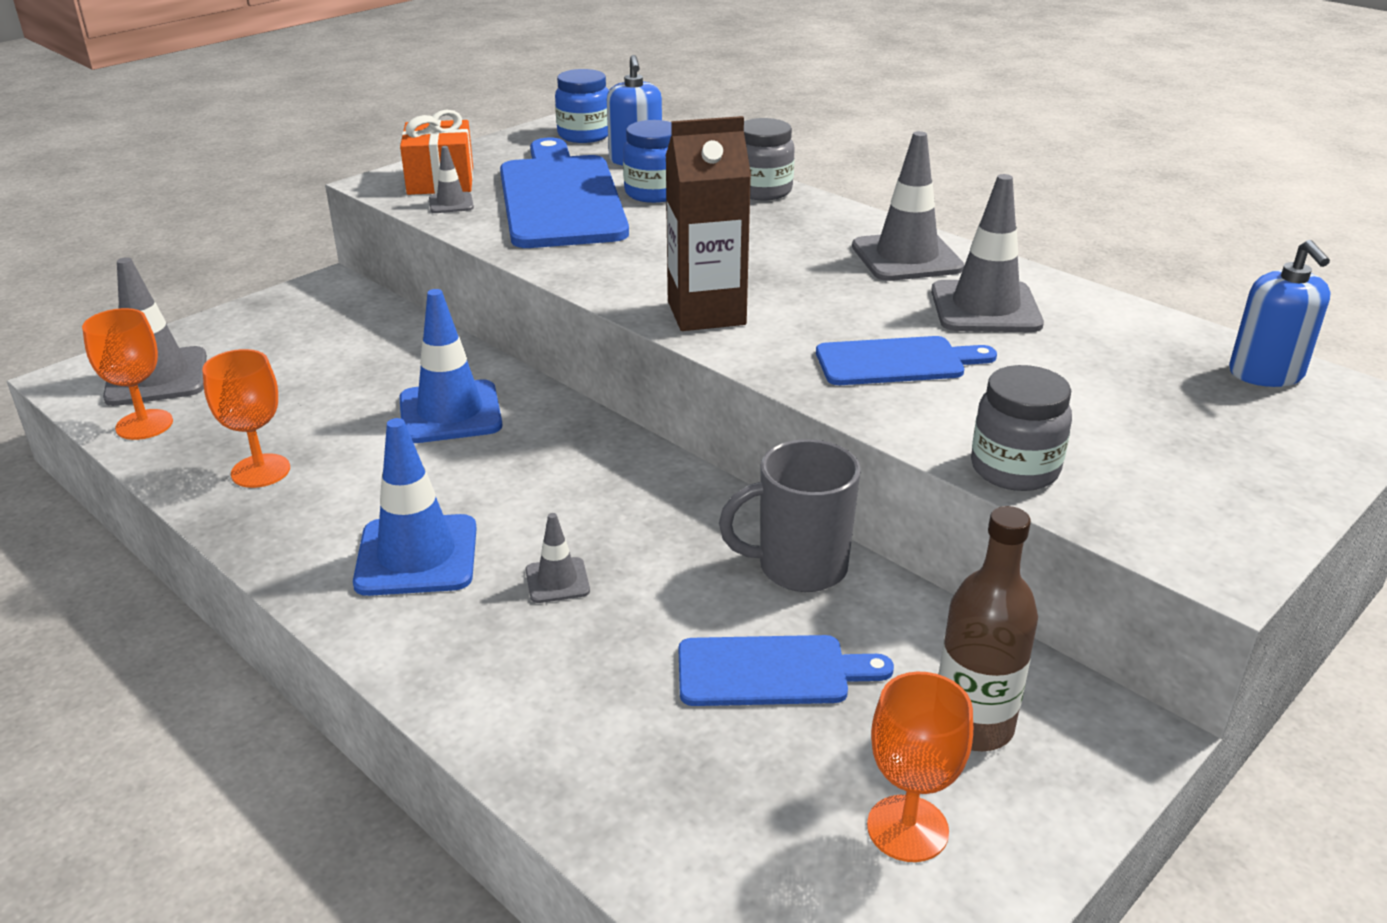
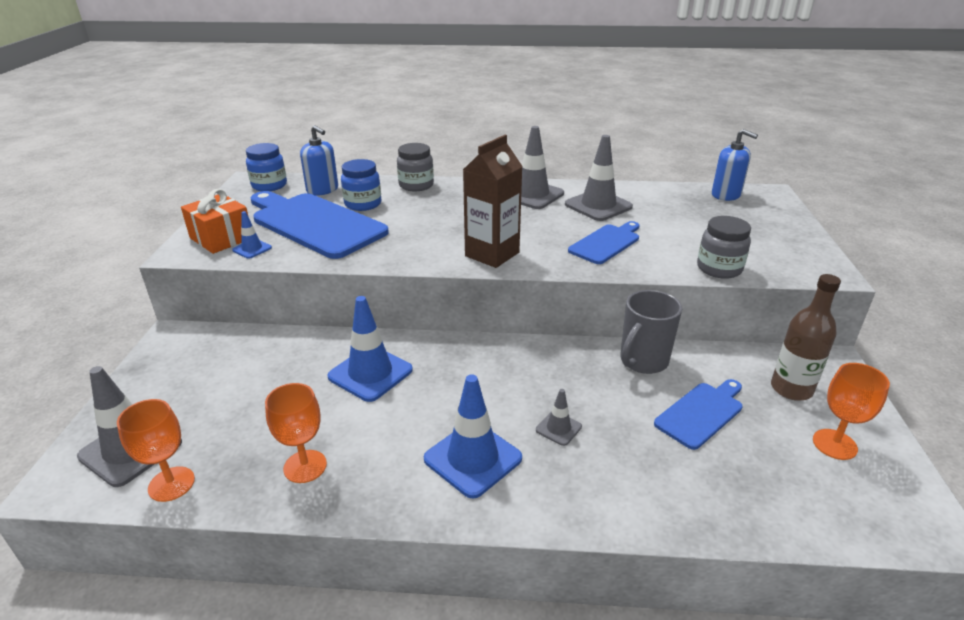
camera: 40 degrees left, 0 degrees up
(451, 203) = (252, 249): grey traffic cone -> blue traffic cone

